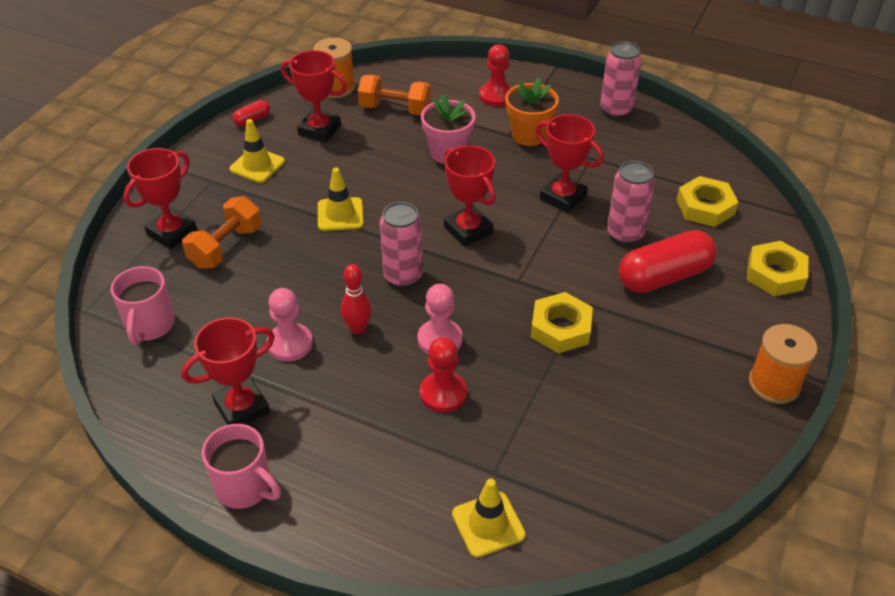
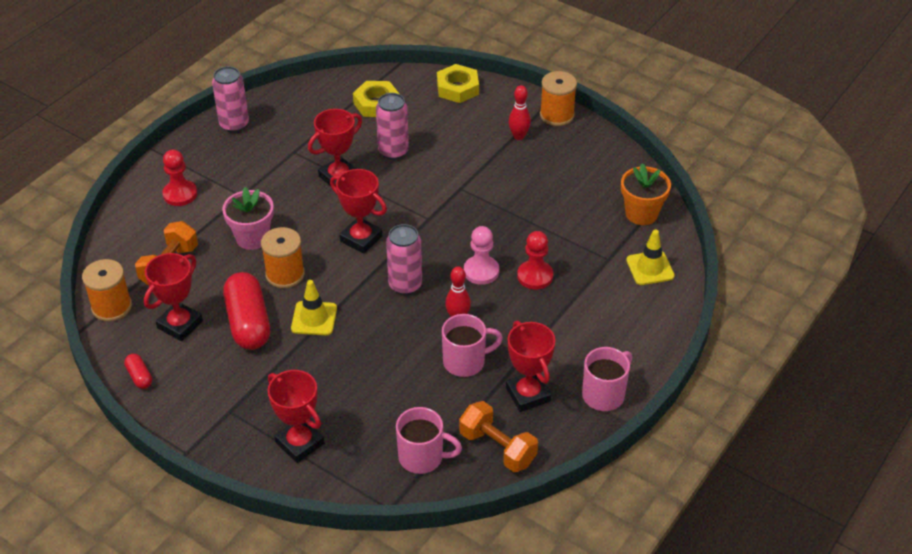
camera: 80 degrees left, 0 degrees up
(226, 247) = (333, 402): orange dumbbell -> orange dumbbell (497, 448)
(257, 165) = (219, 375): yellow traffic cone -> none
(290, 344) = (465, 362): pink pawn -> pink mug
(400, 184) = (285, 274): none -> orange spool
(468, 230) = (361, 239): red trophy -> red trophy turned 60 degrees clockwise
(529, 135) = (248, 183): orange flower pot -> orange flower pot (641, 213)
(560, 328) = (484, 204): yellow nut -> none
(664, 276) = (445, 141): red capsule -> red capsule (248, 323)
(708, 347) = (519, 136): none -> red bowling pin

